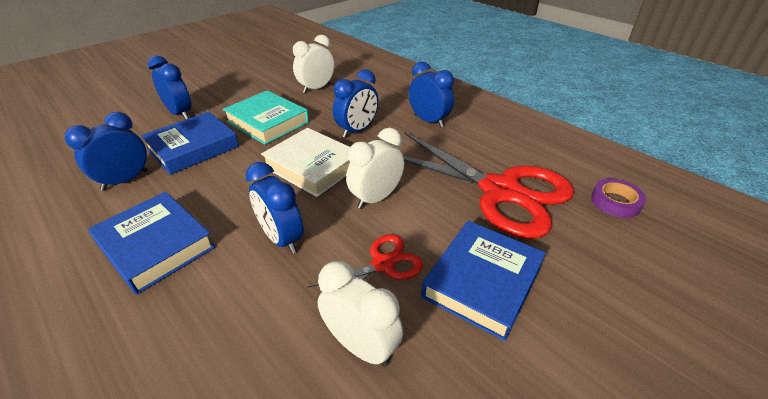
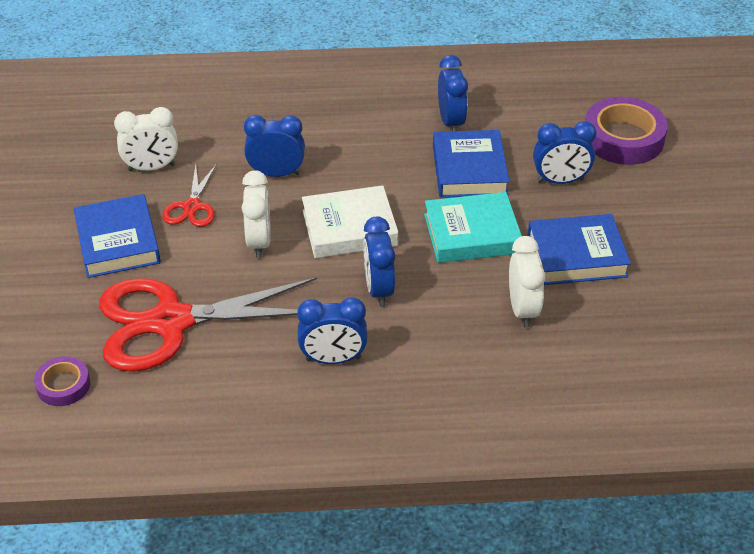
camera: 130 degrees right, 5 degrees up
(109, 109) = (623, 138): none -> purple tape
(156, 245) = (341, 119): blue book -> blue book (576, 255)

